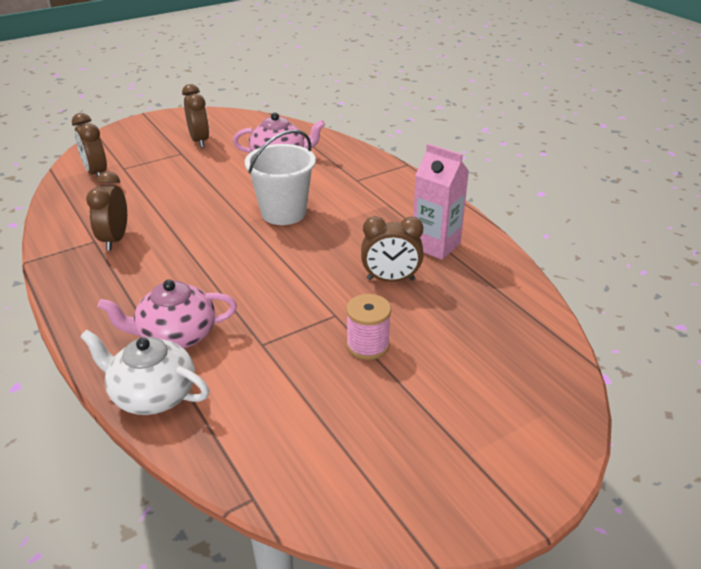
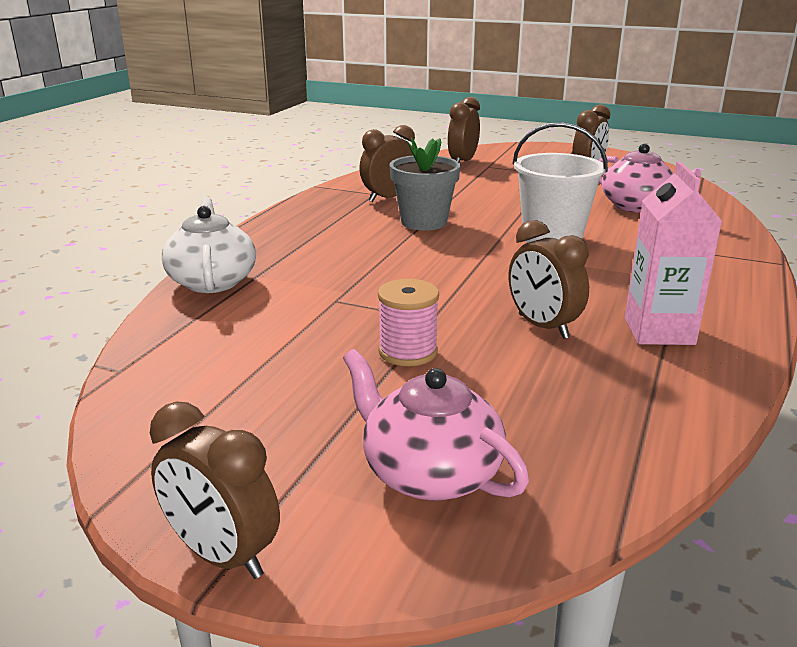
camera: 55 degrees right, 10 degrees down
(176, 335) = (298, 262): pink teapot -> pink teapot (429, 473)
(185, 246) = (424, 222): none -> grey flower pot
(516, 512) = (222, 555): none -> brown clock

